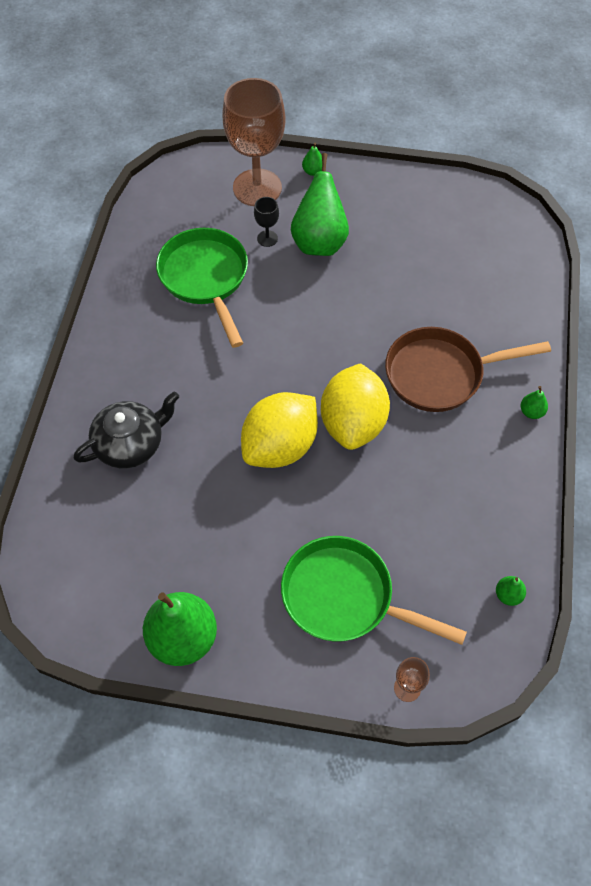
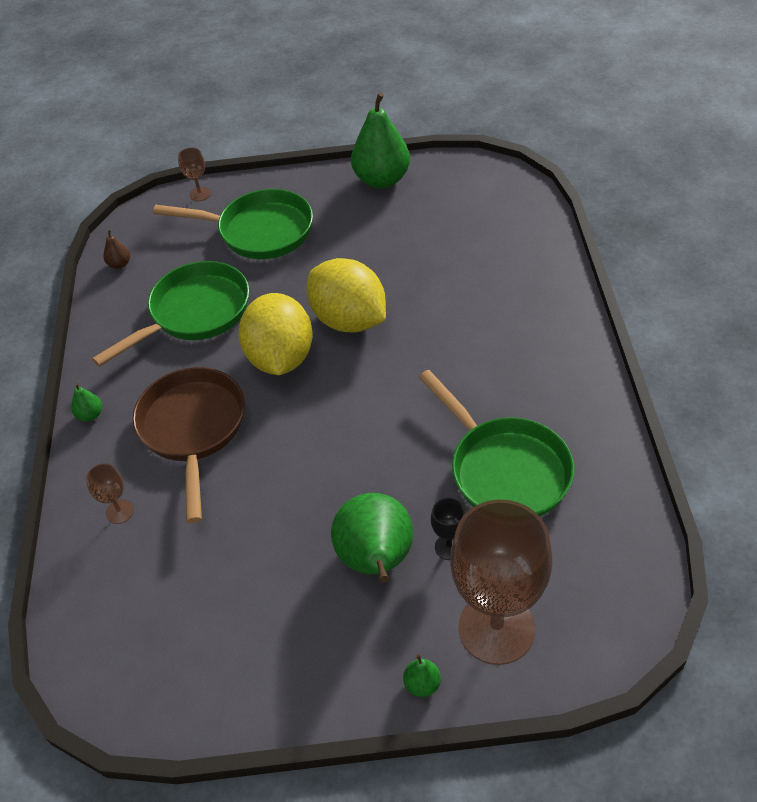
camera: 170 degrees right, 10 degrees down
(130, 443) = (496, 287): black teapot -> none
(280, 446) = (349, 320): yellow lemon -> yellow lemon turned 75 degrees counterclockwise
(429, 499) = (195, 313): none -> green pan
(440, 374) = (193, 429): brown pan -> brown pan turned 75 degrees counterclockwise
(503, 320) = (119, 512): none -> brown goblet
(508, 595) = (120, 264): green pear -> brown pear

